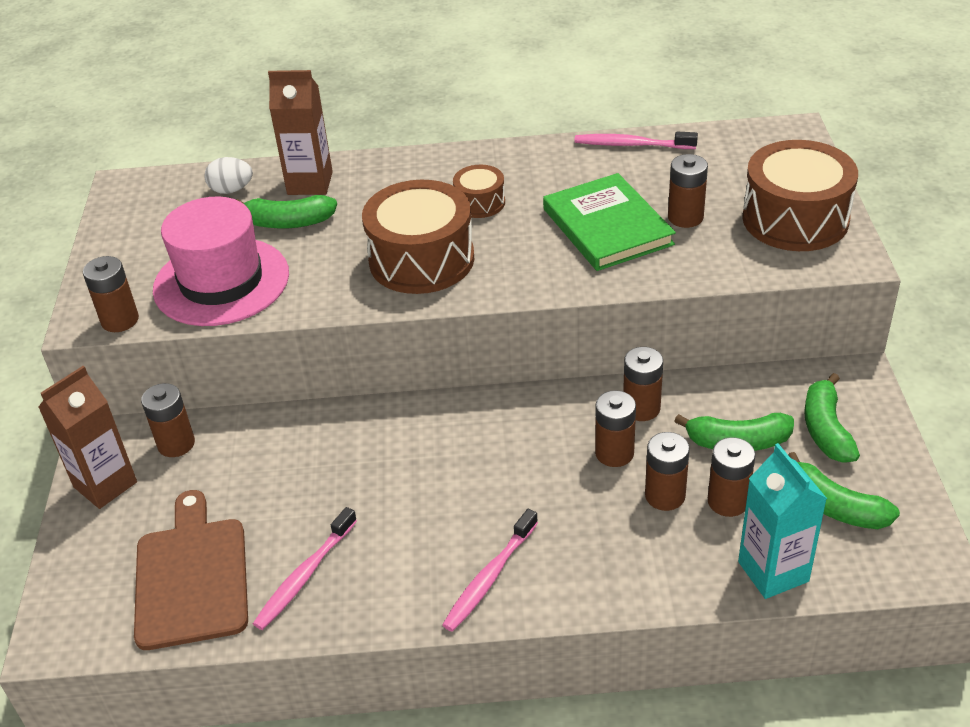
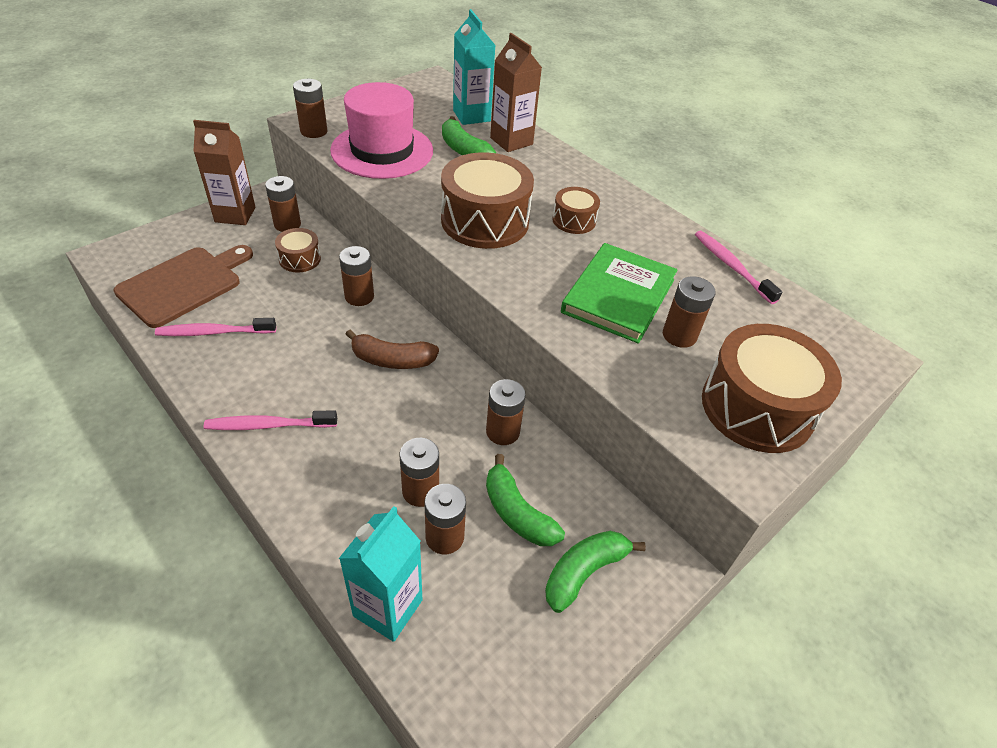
camera: 45 degrees right, 5 degrees up
(231, 190) = (471, 116): white egg -> turquoise carton
(251, 456) = (300, 259): none -> brown drum
(482, 445) = (392, 360): none -> brown banana
(614, 453) = (442, 438): brown battery -> brown battery (359, 296)
(835, 507) = (496, 622): green banana -> none

